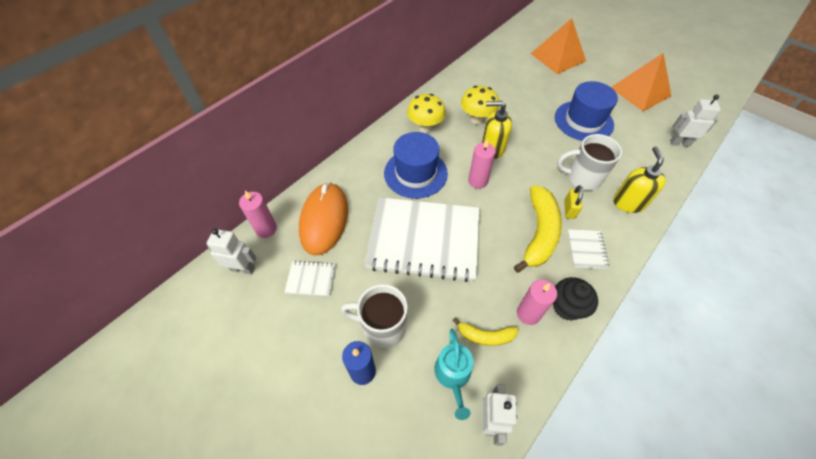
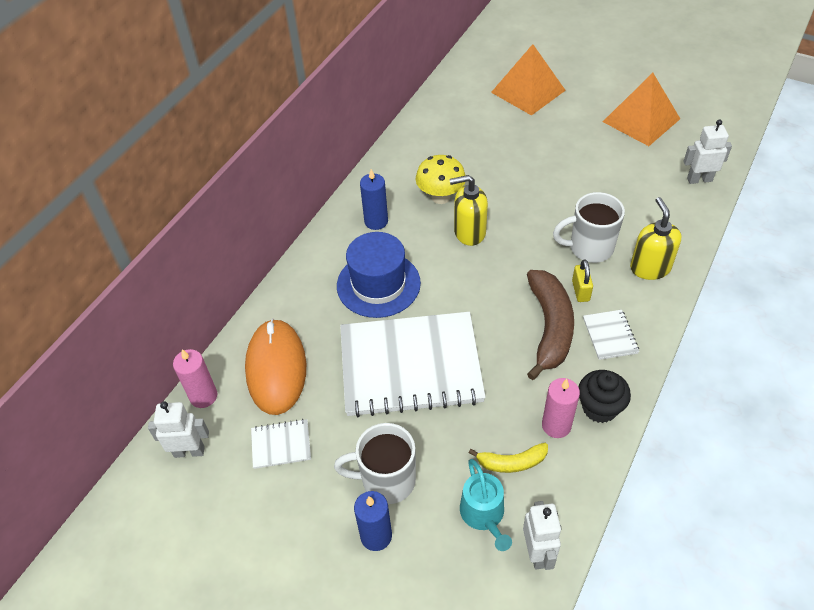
camera: 10 degrees left, 5 degrees down
(425, 127) = (376, 221): yellow mushroom -> blue candle
(477, 181) = (460, 278): pink candle -> none
(539, 233) = (549, 328): yellow banana -> brown banana
(583, 121) = (577, 173): blue hat -> none

